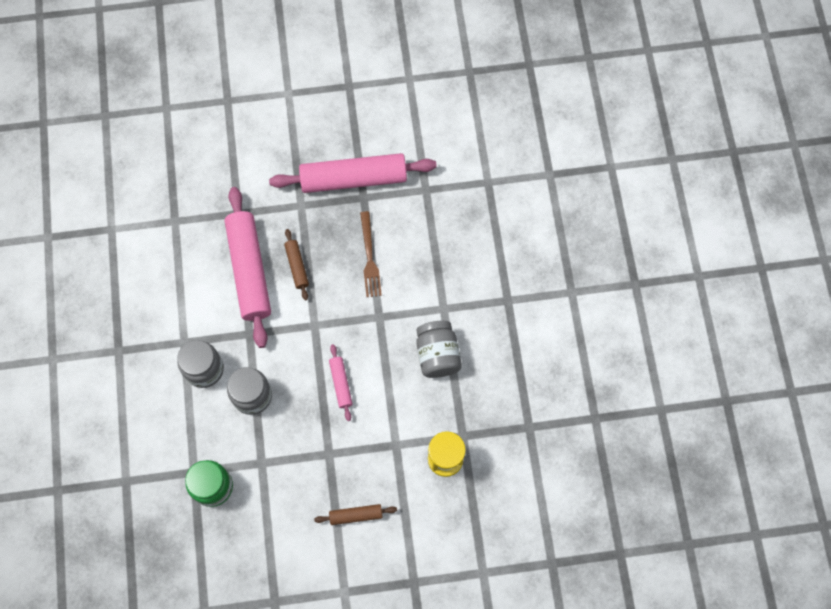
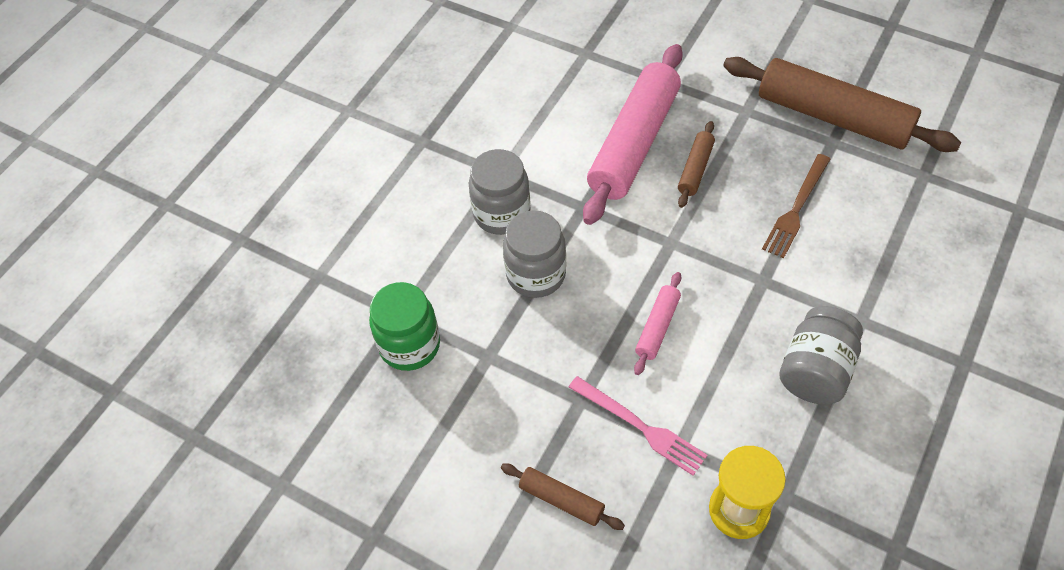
camera: 40 degrees right, 15 degrees down
(353, 178) = (833, 116): pink rolling pin -> brown rolling pin
(368, 448) = (639, 426): none -> pink fork

